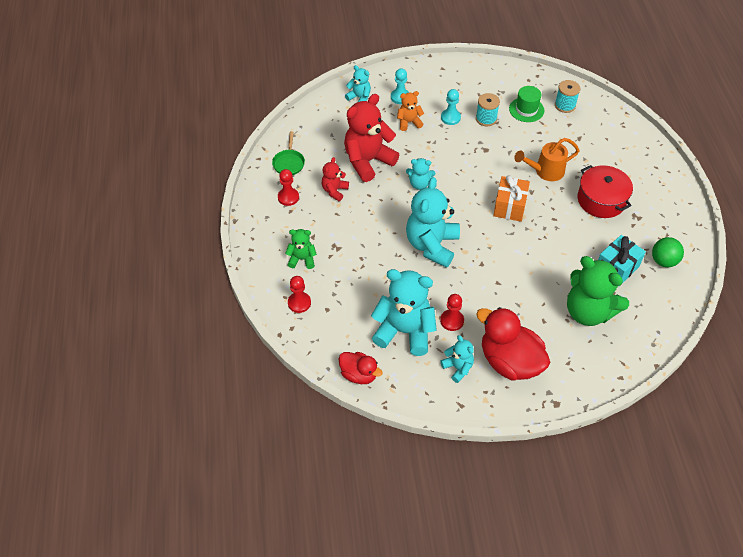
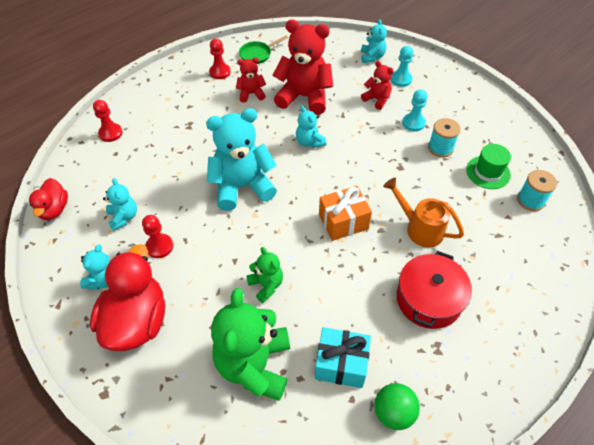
camera: 55 degrees right, 0 degrees up
(302, 259) = (159, 112): green teddy bear -> green teddy bear (266, 285)
(404, 331) = (123, 217): turquoise teddy bear -> turquoise teddy bear, size x0.51
(409, 122) = (377, 99): orange teddy bear -> red teddy bear

